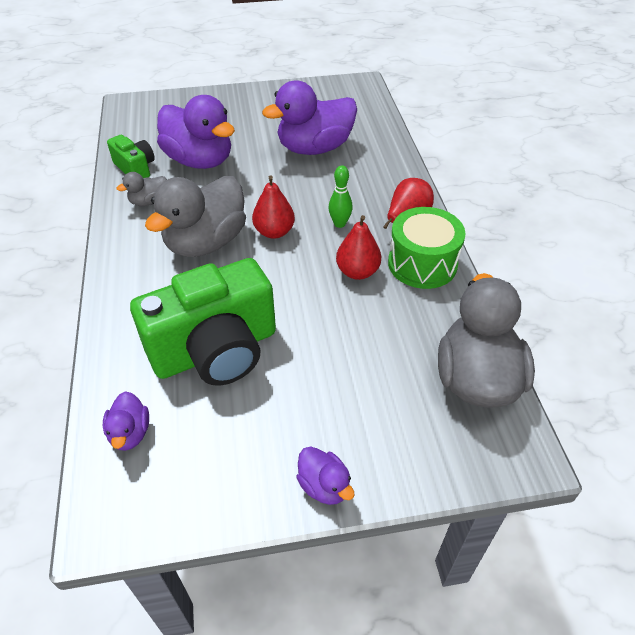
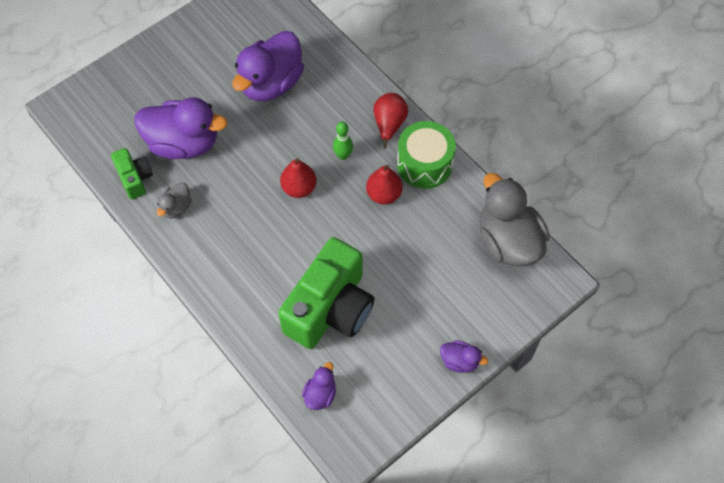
camera: 30 degrees left, 15 degrees up
(130, 433) = (320, 394): purple duck -> purple duck turned 120 degrees counterclockwise
(135, 168) = (135, 178): green camera -> green camera turned 45 degrees clockwise
(206, 242) = (254, 224): grey duck -> none

